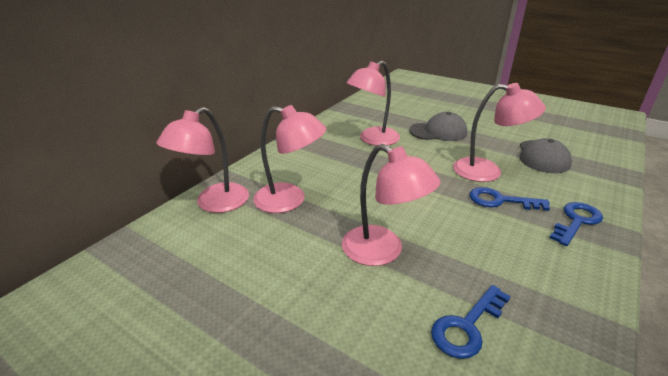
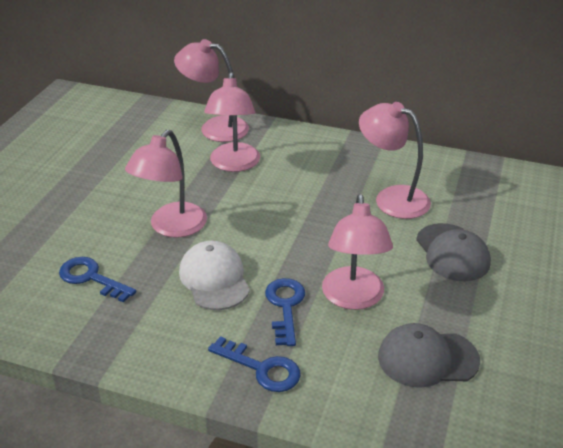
camera: 75 degrees right, 5 degrees up
(466, 232) = (214, 279): none -> white cap

